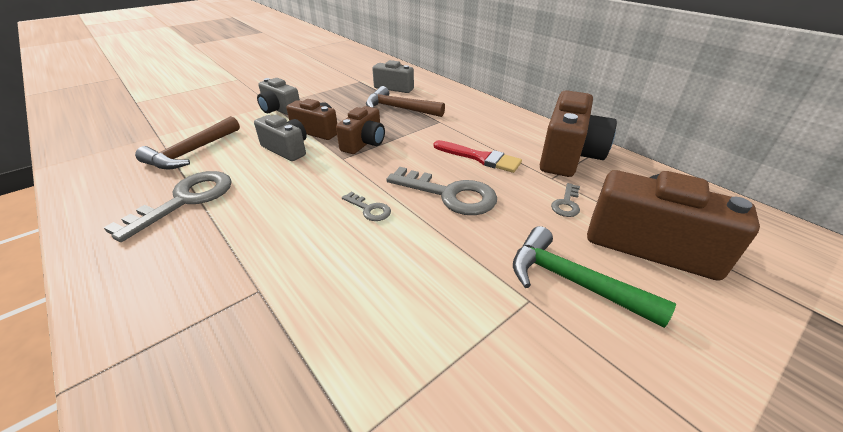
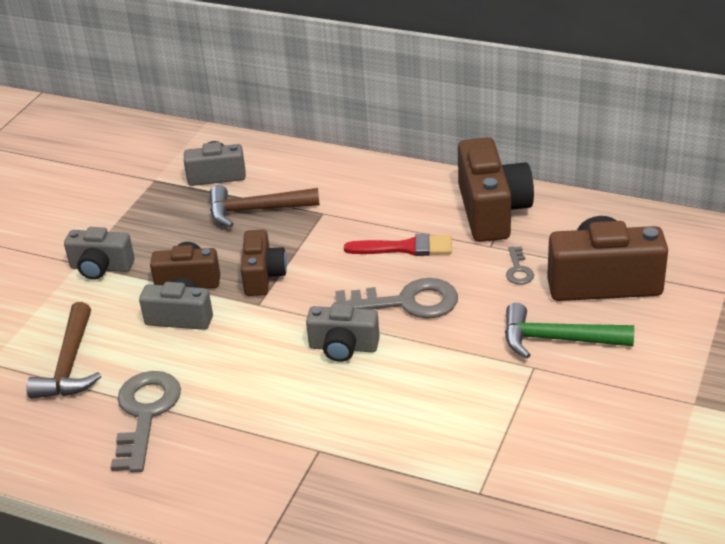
camera: 25 degrees left, 0 degrees up
(369, 209) = (343, 347): grey key -> grey camera

